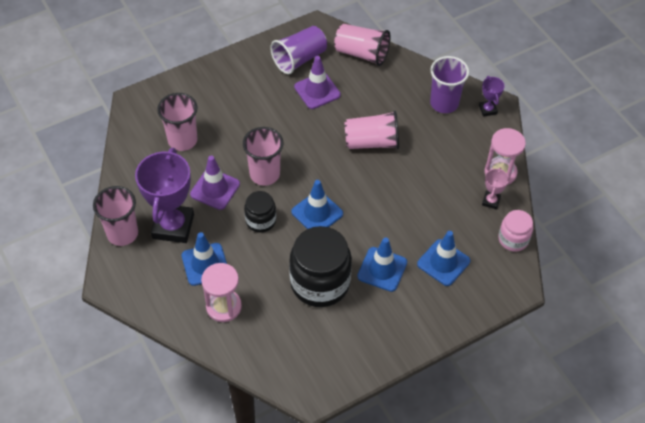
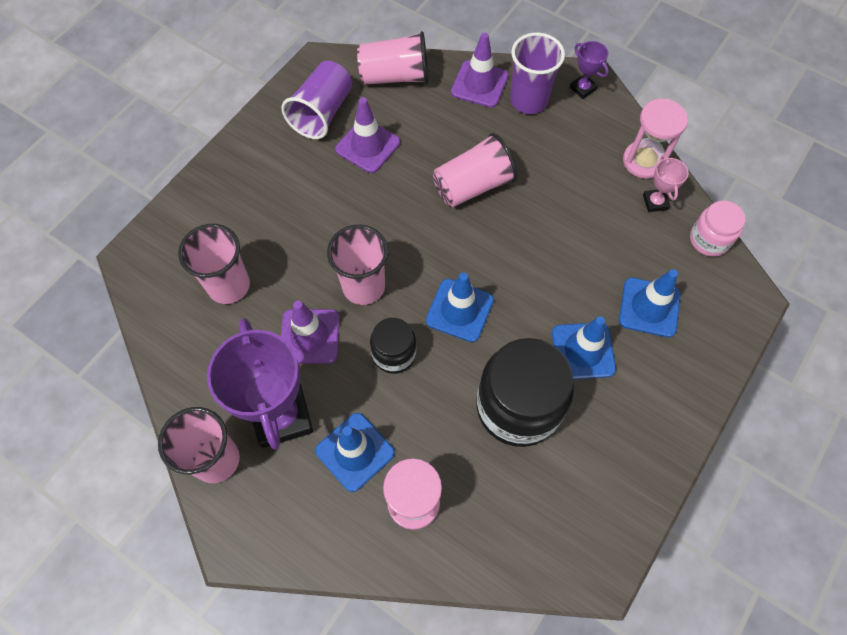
camera: 25 degrees left, 10 degrees up
(416, 80) = (479, 84): none -> purple traffic cone

